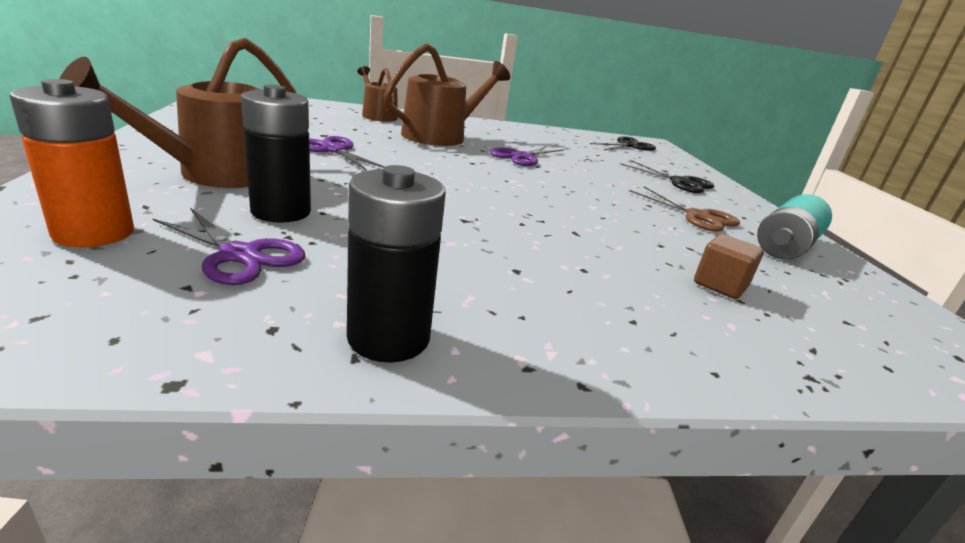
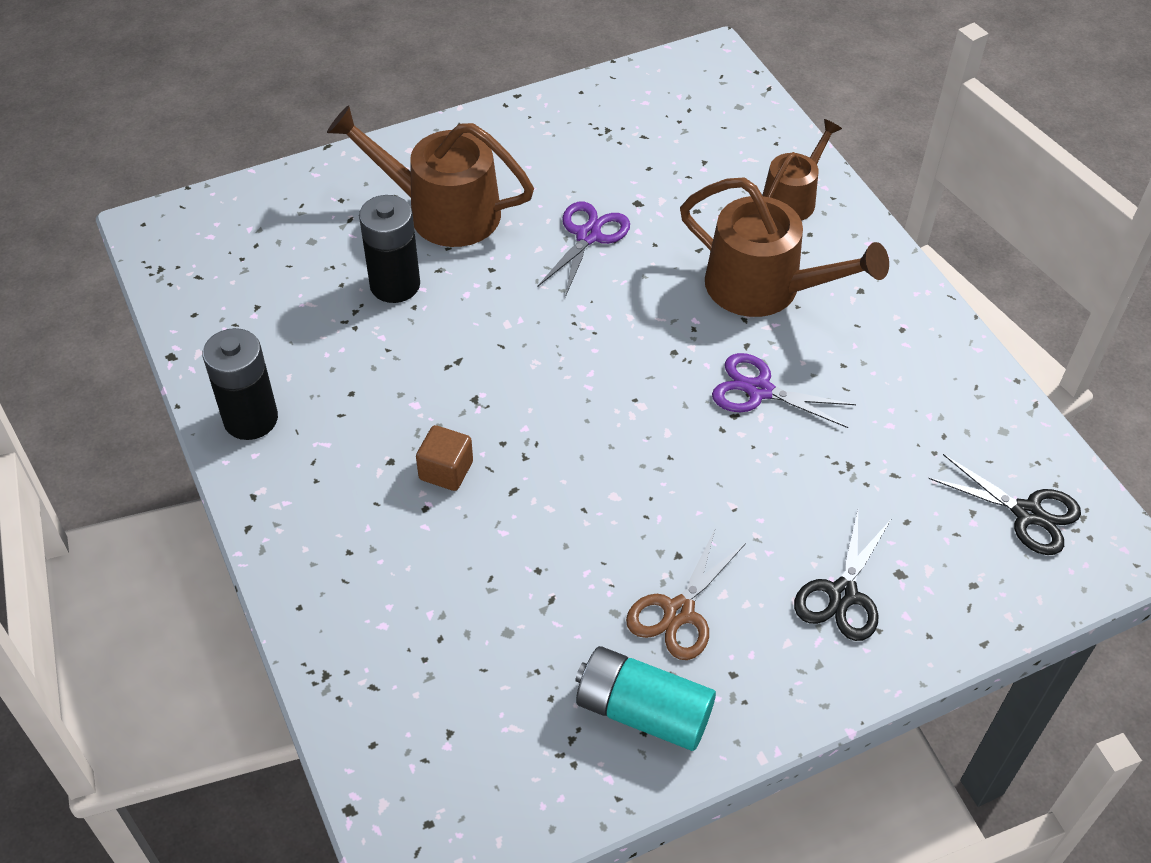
camera: 75 degrees right, 25 degrees up
(94, 233) = (293, 228): orange battery -> none
(239, 255) = (309, 304): purple scissors -> none
(720, 285) = (463, 622): brown cube -> brown cube (446, 470)

